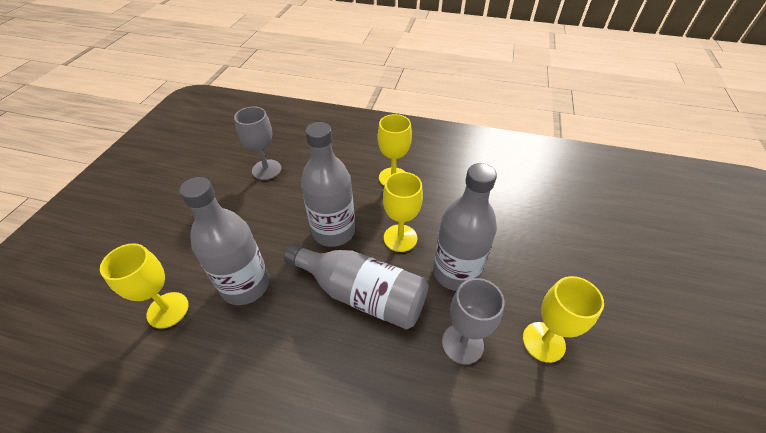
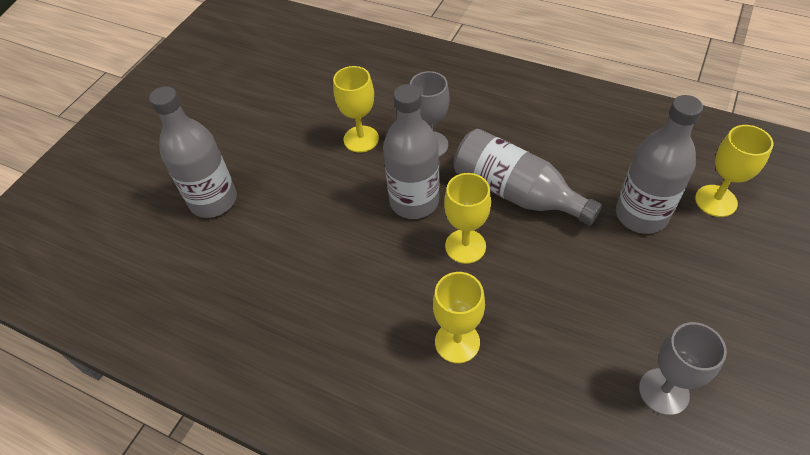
camera: 165 degrees left, 5 degrees up
(333, 231) = (547, 265): grey bottle -> grey bottle (213, 200)

